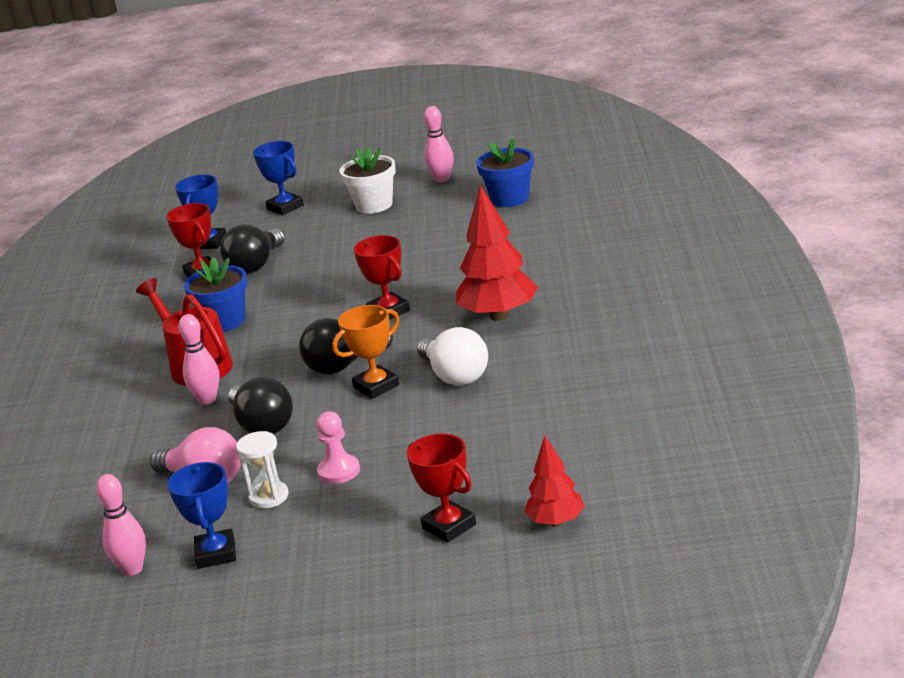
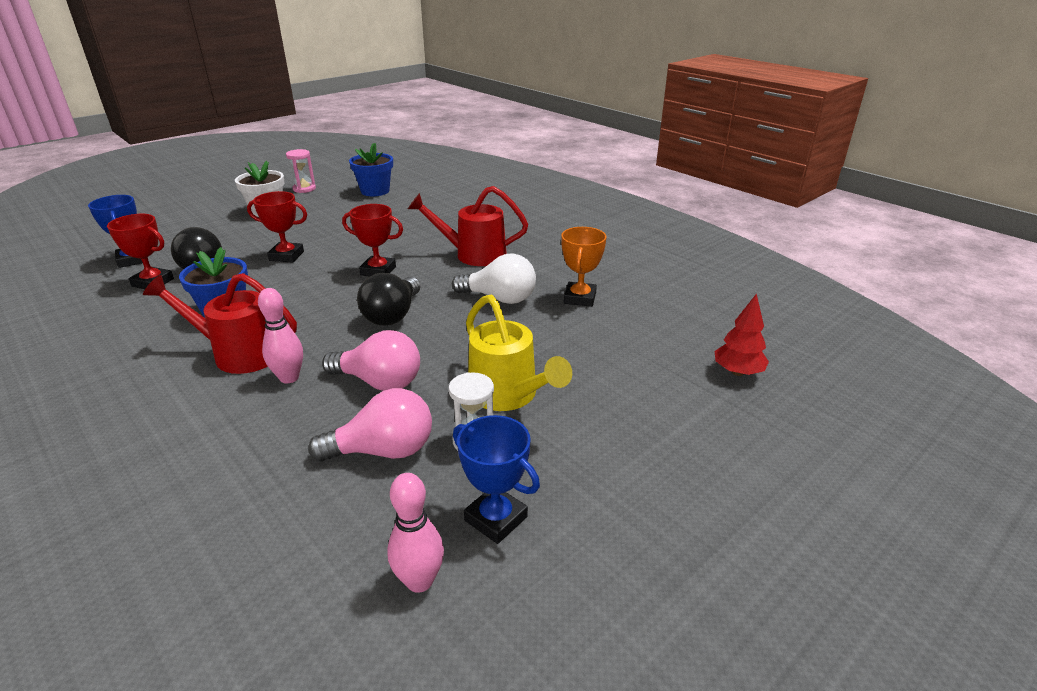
camera: 45 degrees left, 5 degrees up
(262, 425) = (379, 382): black light bulb -> pink light bulb
(285, 207) = (183, 225): blue trophy -> none
(339, 471) = (509, 395): pink pawn -> yellow watering can
(376, 386) = (445, 322): orange trophy -> orange trophy (580, 298)
(442, 179) = (304, 189): pink bowling pin -> pink hourglass
(449, 526) = (669, 405): red trophy -> red trophy (286, 256)
(499, 315) = (473, 254): red tree -> red watering can

